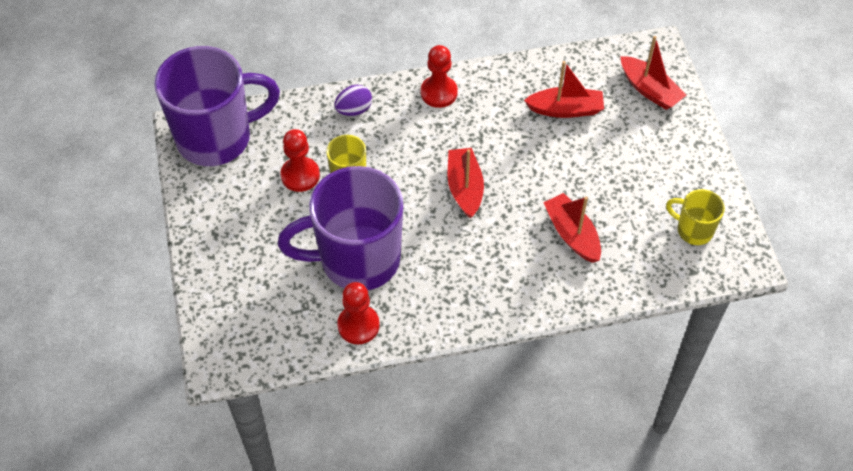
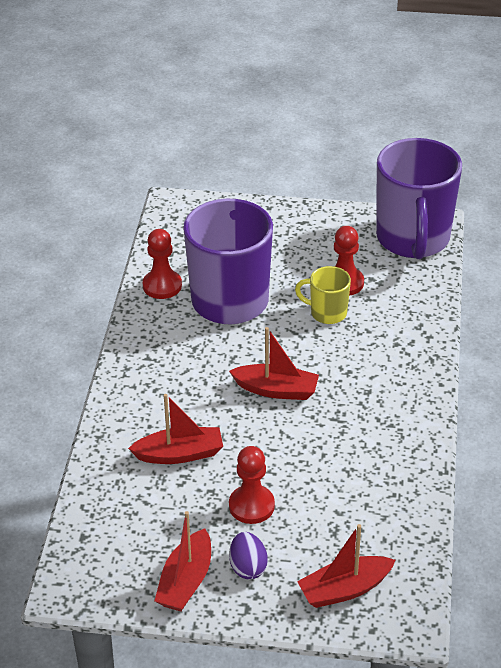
camera: 110 degrees right, 15 degrees down
(354, 110) = (412, 334): purple egg -> purple egg (248, 567)
(439, 93) = (411, 402): red pawn -> red pawn (251, 506)
(565, 109) = (346, 500): red boat -> red boat (186, 581)
(693, 230) = (132, 556): yellow mug -> none

